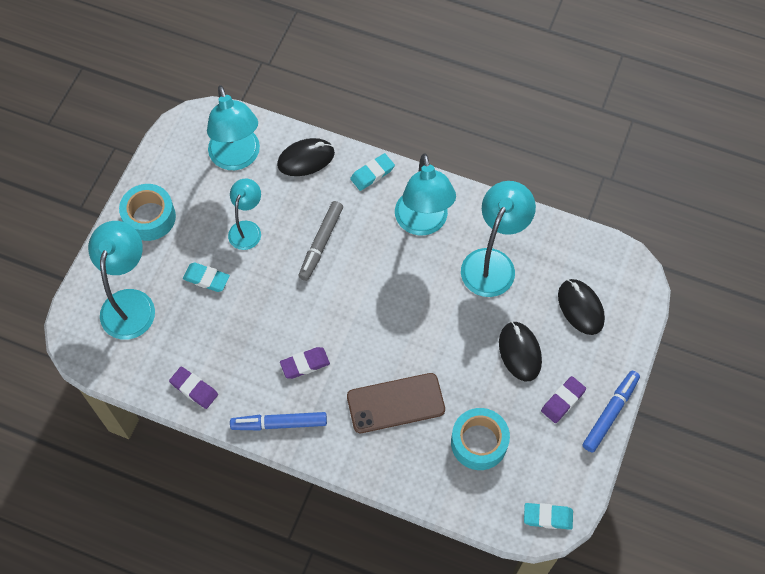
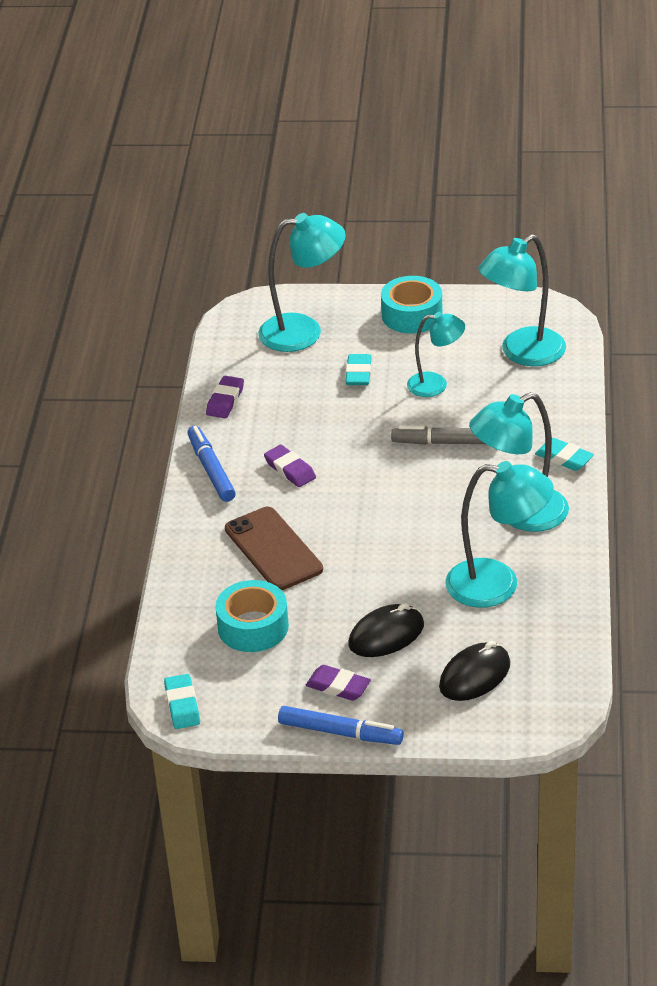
camera: 75 degrees right, 25 degrees down
(306, 159) = (553, 403): black mouse -> none

